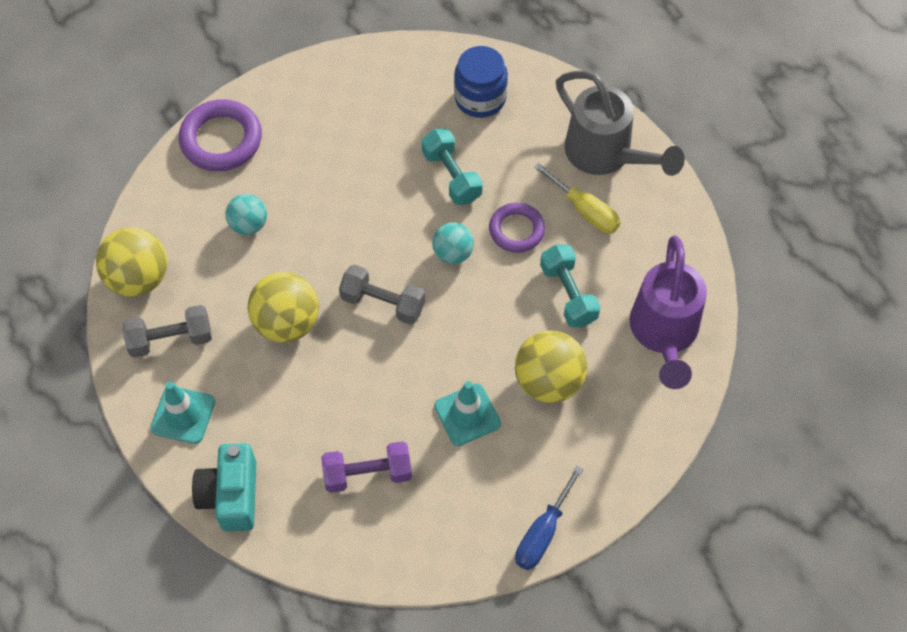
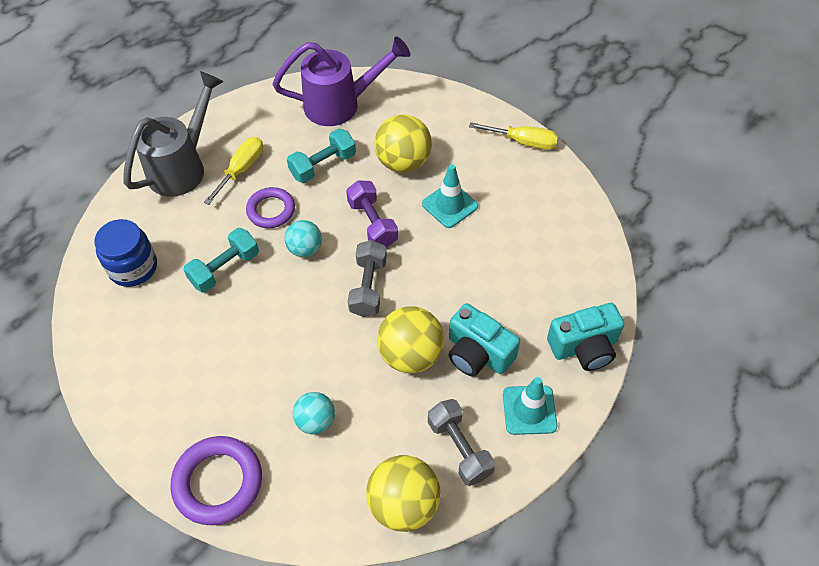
camera: 105 degrees left, 5 degrees down
(264, 386) = (478, 353): none -> turquoise camera
(367, 474) = (524, 256): purple dumbbell -> purple dumbbell (372, 223)
(542, 533) = (523, 142): blue screwdriver -> yellow screwdriver

